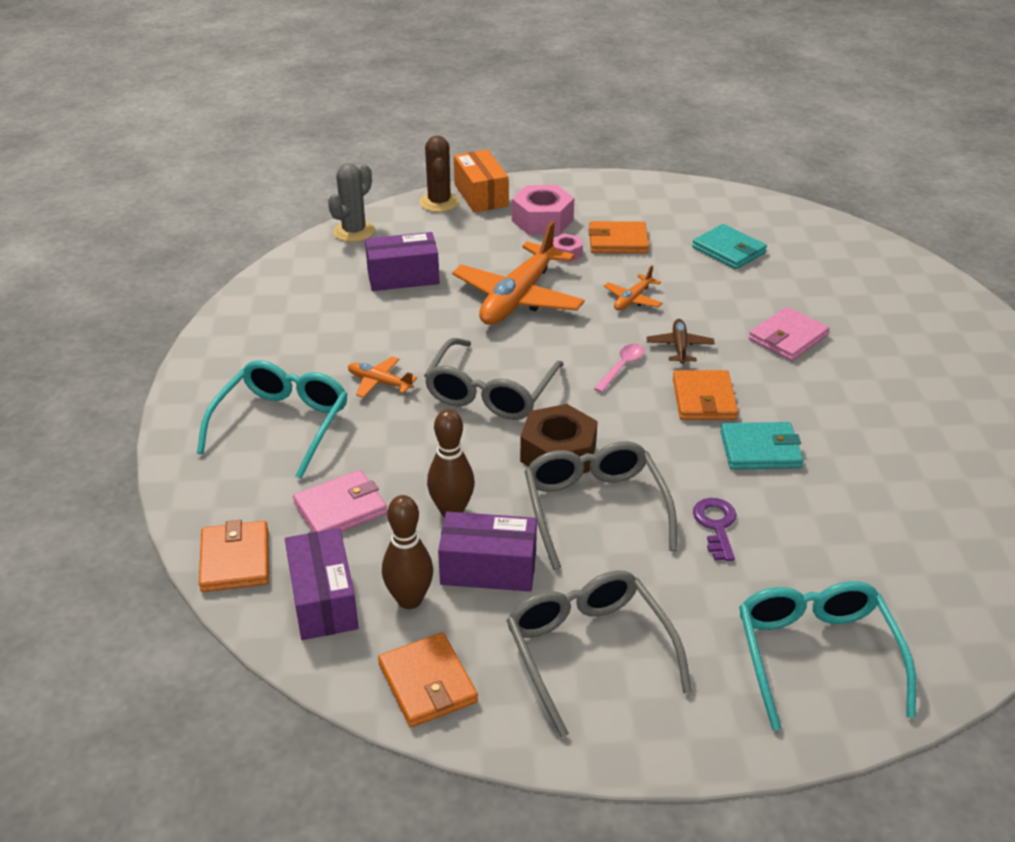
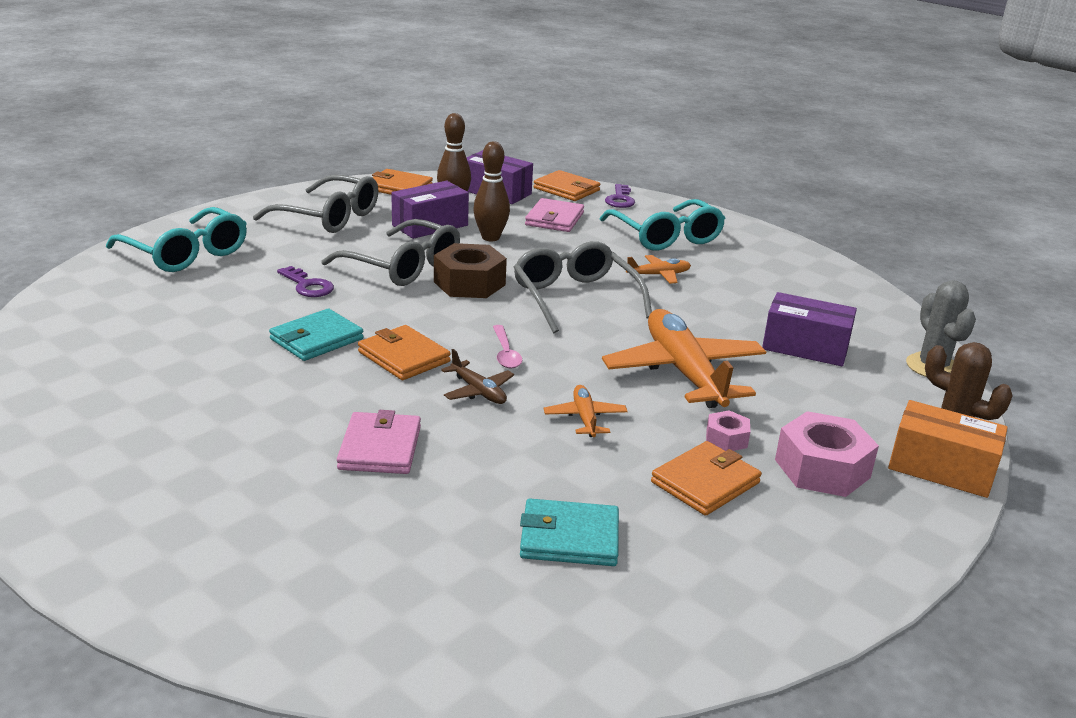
camera: 135 degrees right, 10 degrees down
(214, 506) = (620, 199): none -> purple key
(403, 277) = (805, 347): purple box -> purple box turned 75 degrees clockwise

